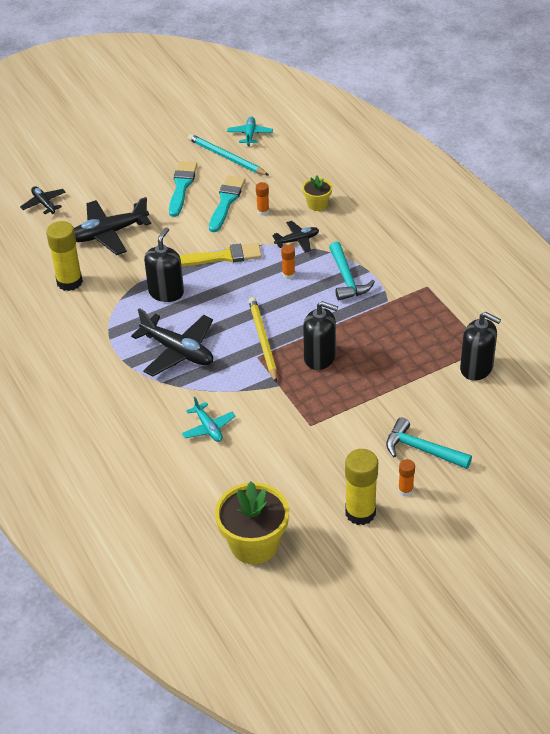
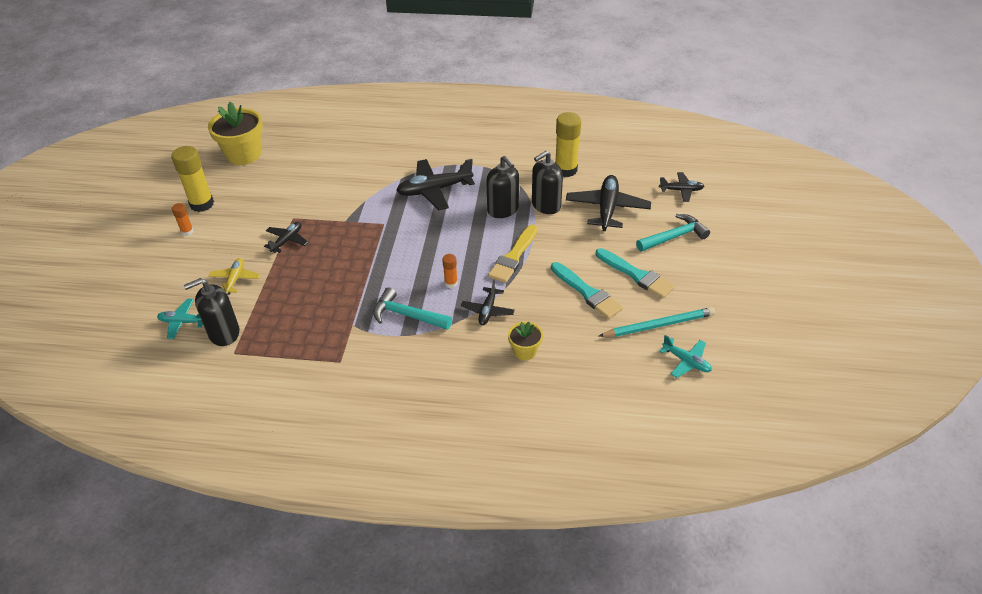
camera: 125 degrees right, 0 degrees up
(208, 428) = (350, 174): turquoise plane -> turquoise plane (183, 322)
(263, 211) = (550, 309): orange glue stick -> none
(263, 340) = (396, 234): yellow pencil -> none
(320, 357) = (344, 254): black soap dispenser -> black soap dispenser (546, 205)
(342, 407) = (287, 240): none -> black plane
(421, 406) = (235, 279): none -> yellow plane
(421, 449) = (203, 257): turquoise hammer -> turquoise hammer (674, 237)

